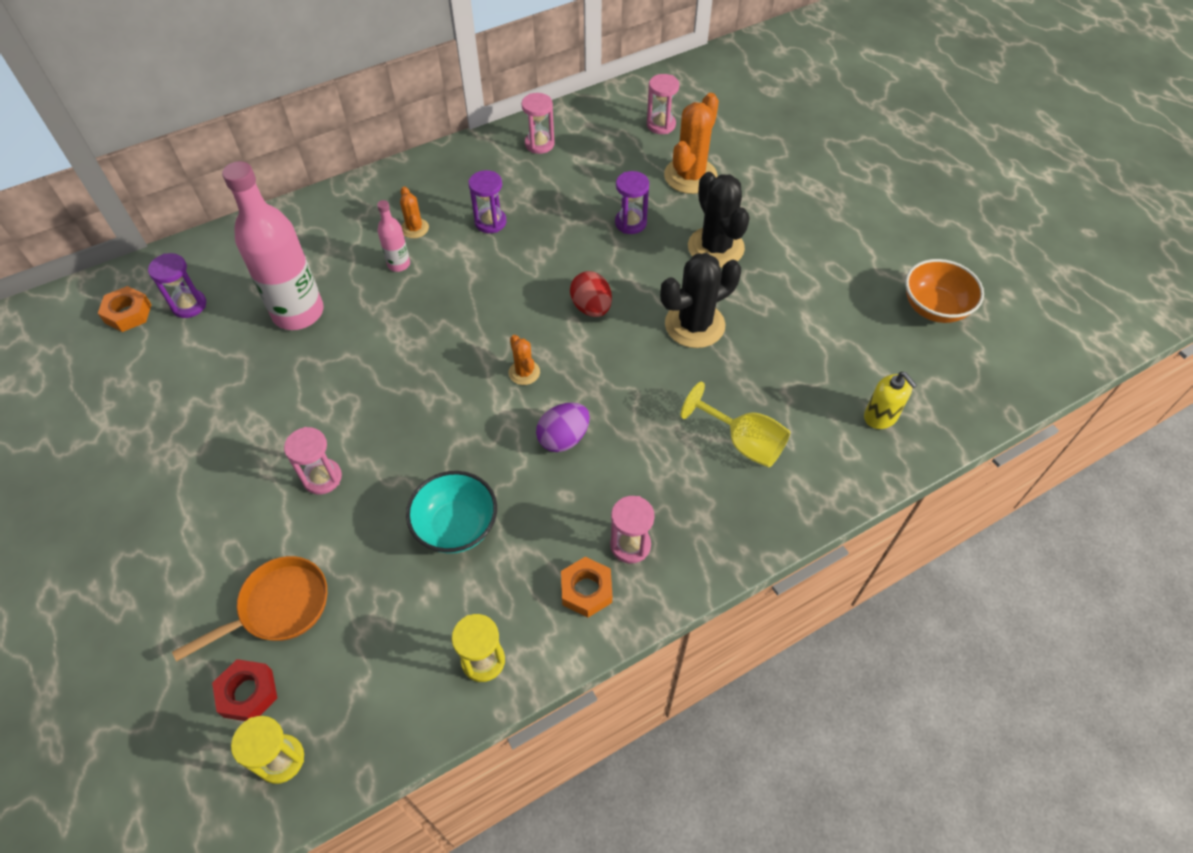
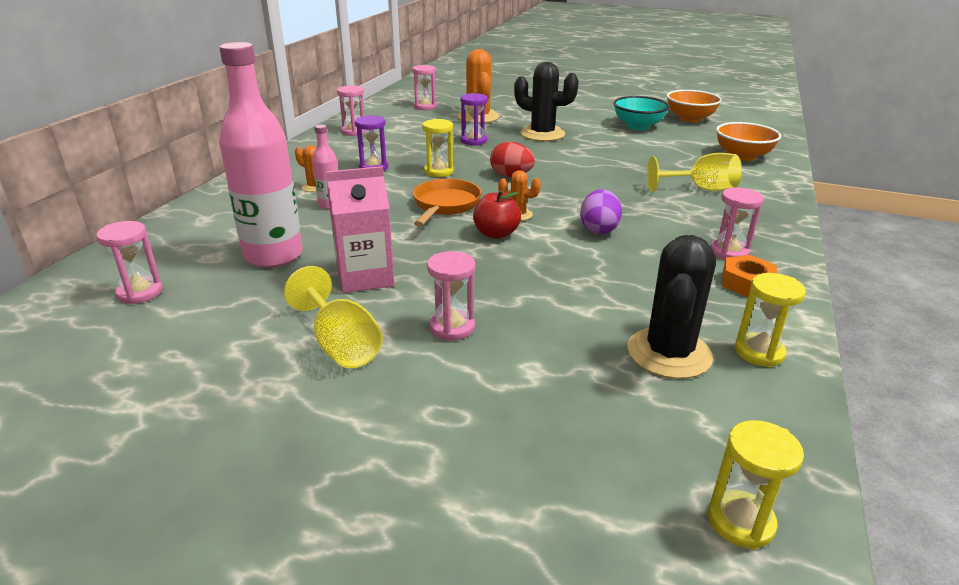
camera: 40 degrees left, 25 degrees down
(128, 313) = (64, 324): orange nut -> none
(189, 305) = (140, 293): purple hourglass -> pink hourglass
(244, 445) = (341, 344): none -> yellow goblet
(248, 693) = (627, 498): red nut -> none
(278, 607) = (550, 422): orange pan -> orange pan (445, 205)
(329, 380) = (365, 277): none -> pink carton
(456, 526) = (607, 299): turquoise bowl -> turquoise bowl (638, 126)
(475, 388) = (496, 234): none -> red apple
(537, 262) = (438, 171): none -> yellow hourglass
(694, 325) = (586, 161): black cactus -> black cactus (669, 353)
(880, 416) = (742, 156): yellow soap dispenser -> orange bowl

